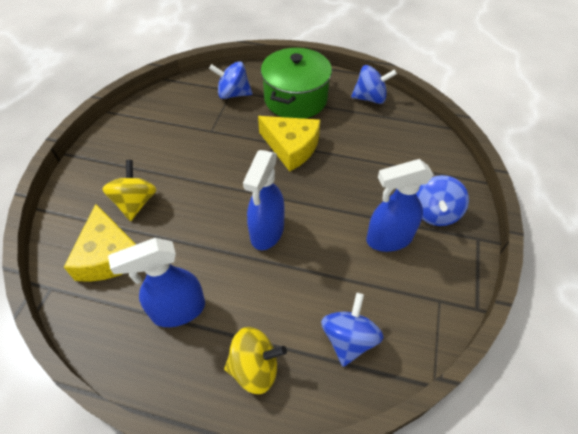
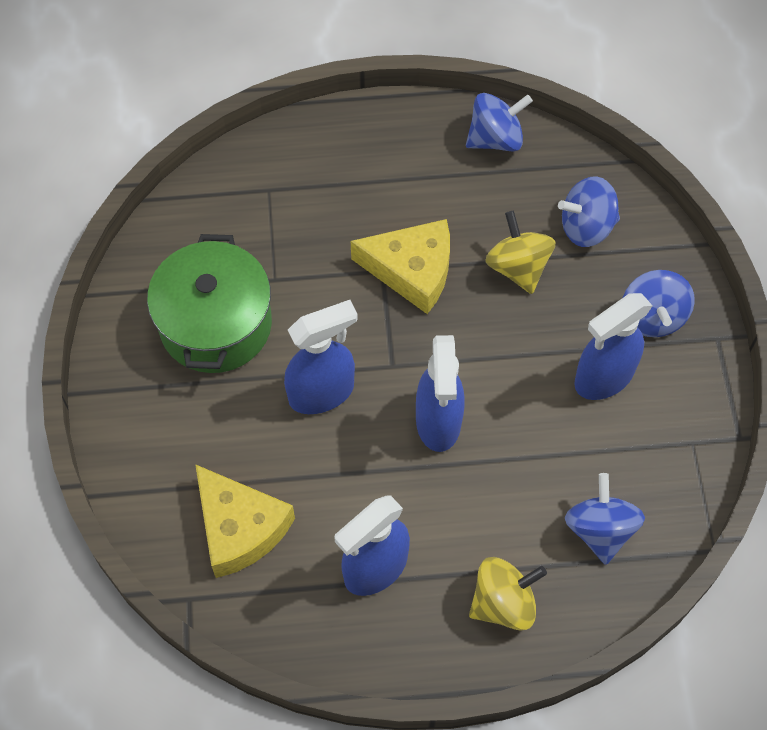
camera: 20 degrees left, 10 degrees up
(135, 203) = (229, 439): yellow spinning top -> yellow spinning top (518, 267)
(204, 194) = (322, 392): none -> blue spray bottle
(233, 94) = (274, 196): blue spinning top -> blue spinning top (586, 227)
(295, 99) = (379, 176): green pot -> green pot (216, 324)

